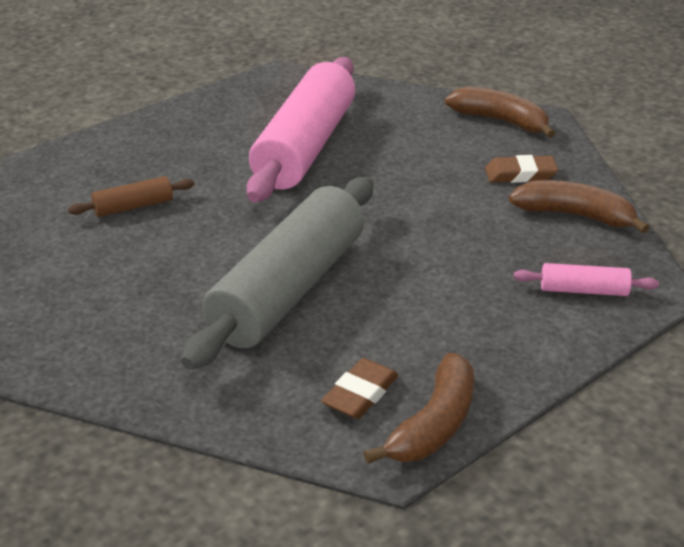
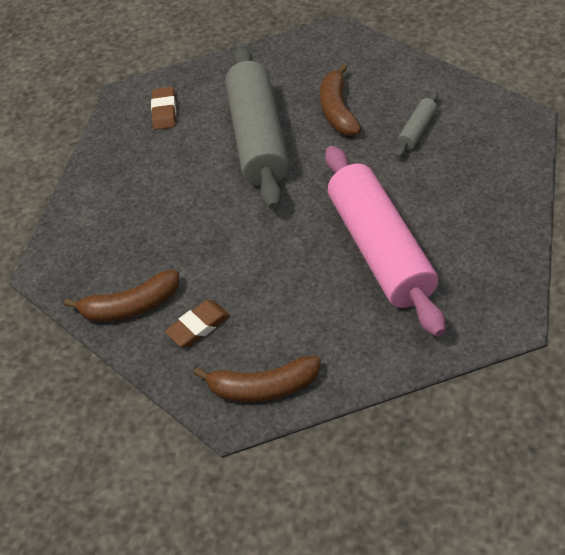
camera: 150 degrees right, 15 degrees up
(133, 207) = (417, 130): brown rolling pin -> grey rolling pin
(434, 424) = (117, 119): brown banana -> brown banana (338, 110)
(583, 290) = (89, 242): pink rolling pin -> none

